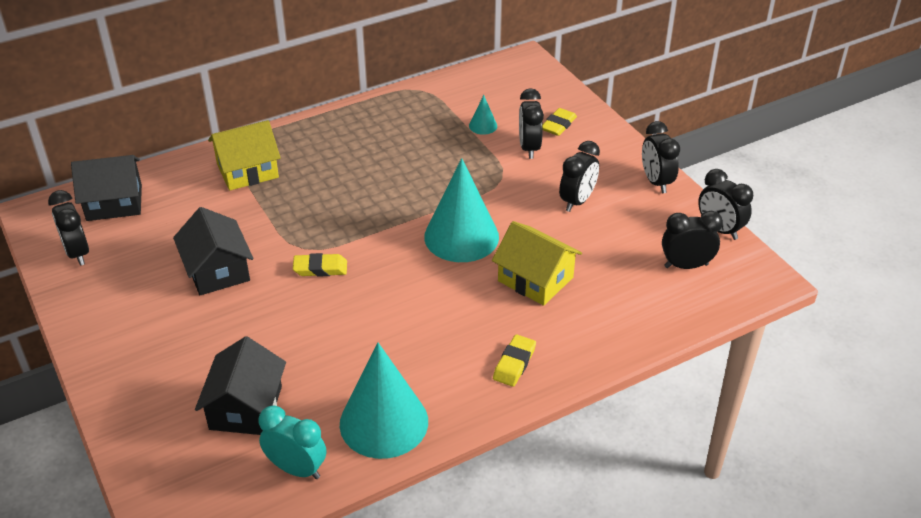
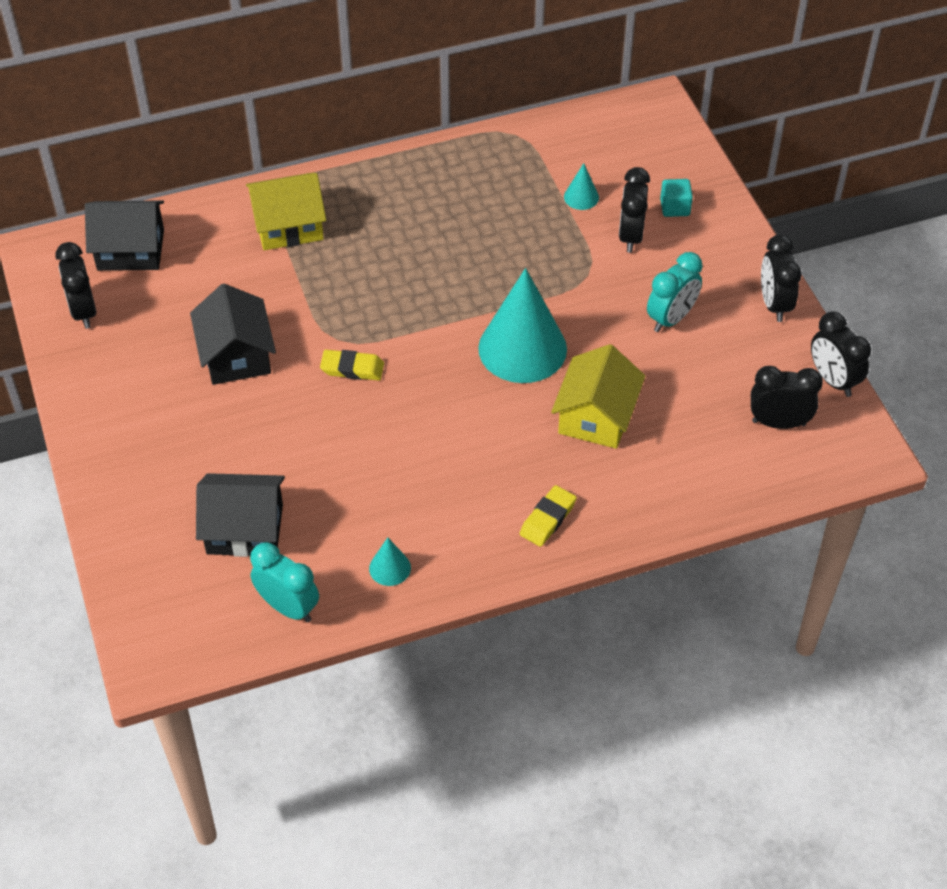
camera: 10 degrees right, 10 degrees up
(246, 408) = (245, 529): black house -> black house turned 75 degrees clockwise
(384, 422) = (390, 568): turquoise cone -> turquoise cone, size x0.43
(535, 279) = (596, 416): yellow house -> yellow house turned 60 degrees clockwise
(558, 125) = (675, 207): yellow eraser -> turquoise cube
(577, 201) = (671, 319): black clock -> turquoise clock

